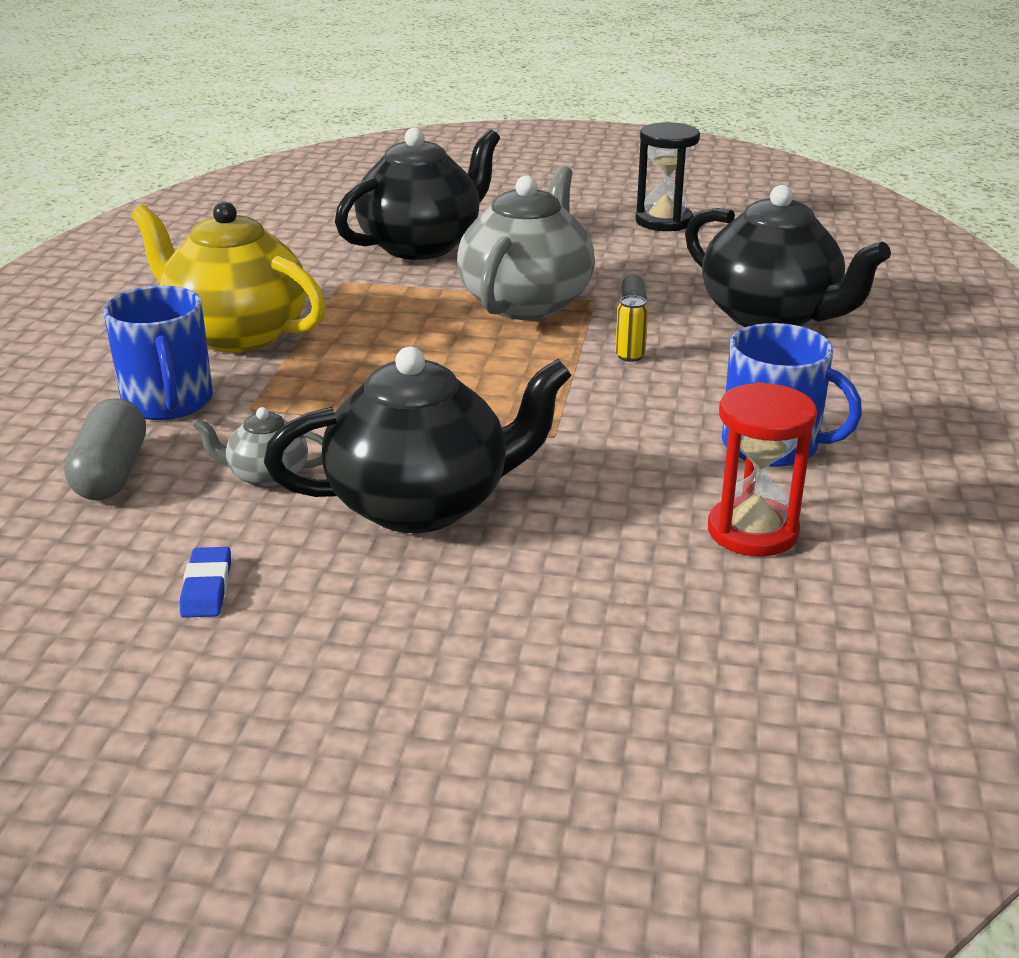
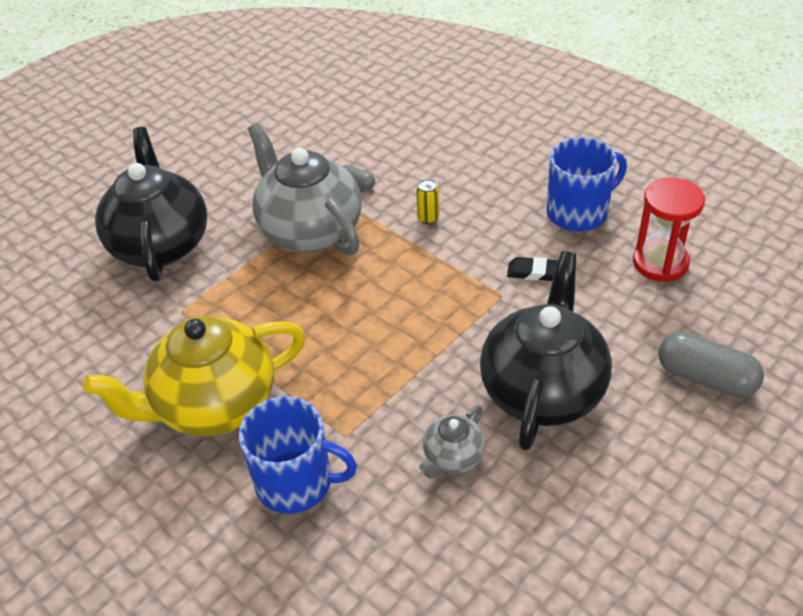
camera: 55 degrees left, 15 degrees up
(111, 473) = (384, 550): grey capsule -> grey capsule (705, 378)
(207, 588) = (576, 536): blue eraser -> none
(619, 445) = (534, 272): none -> black eraser
(664, 221) = (249, 115): black hourglass -> none
(771, 316) = (428, 138): black teapot -> none

